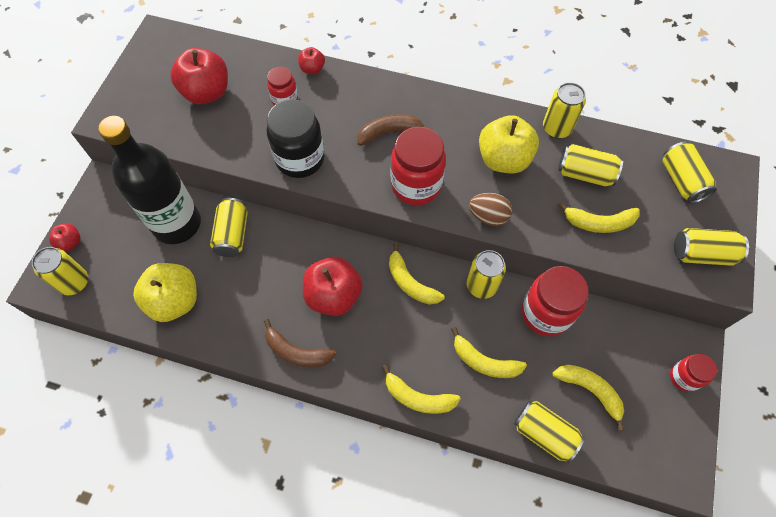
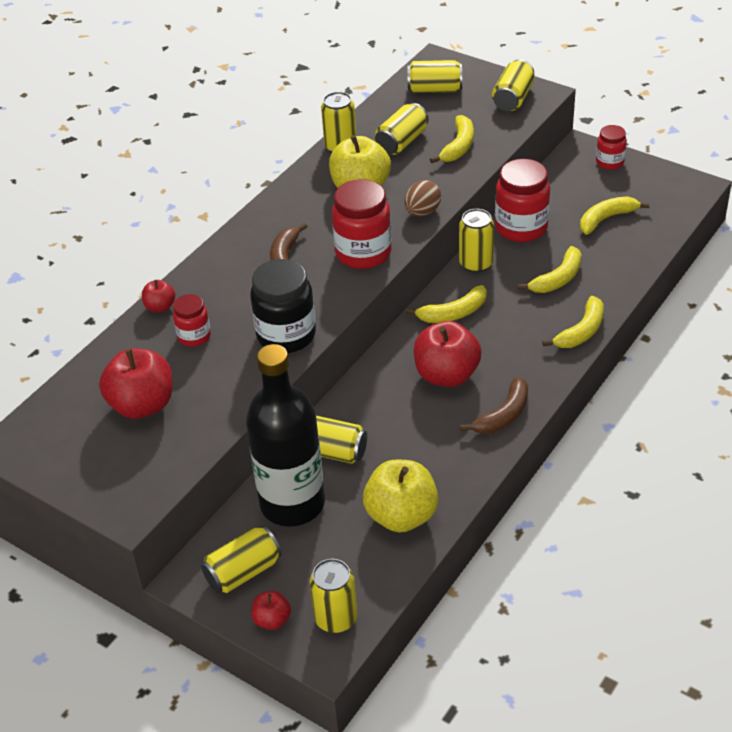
camera: 70 degrees left, 20 degrees down
(544, 433) = (638, 256): yellow can -> yellow can (243, 572)

